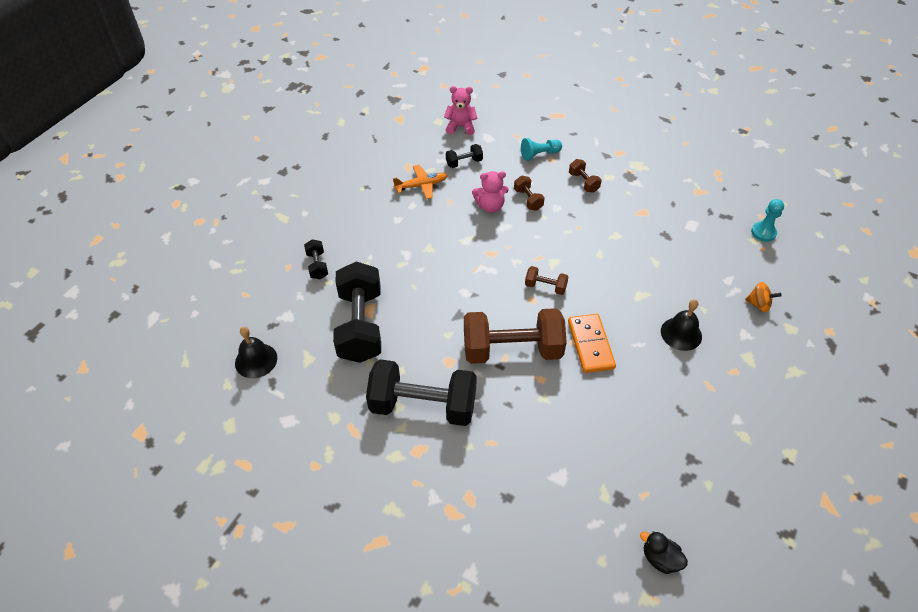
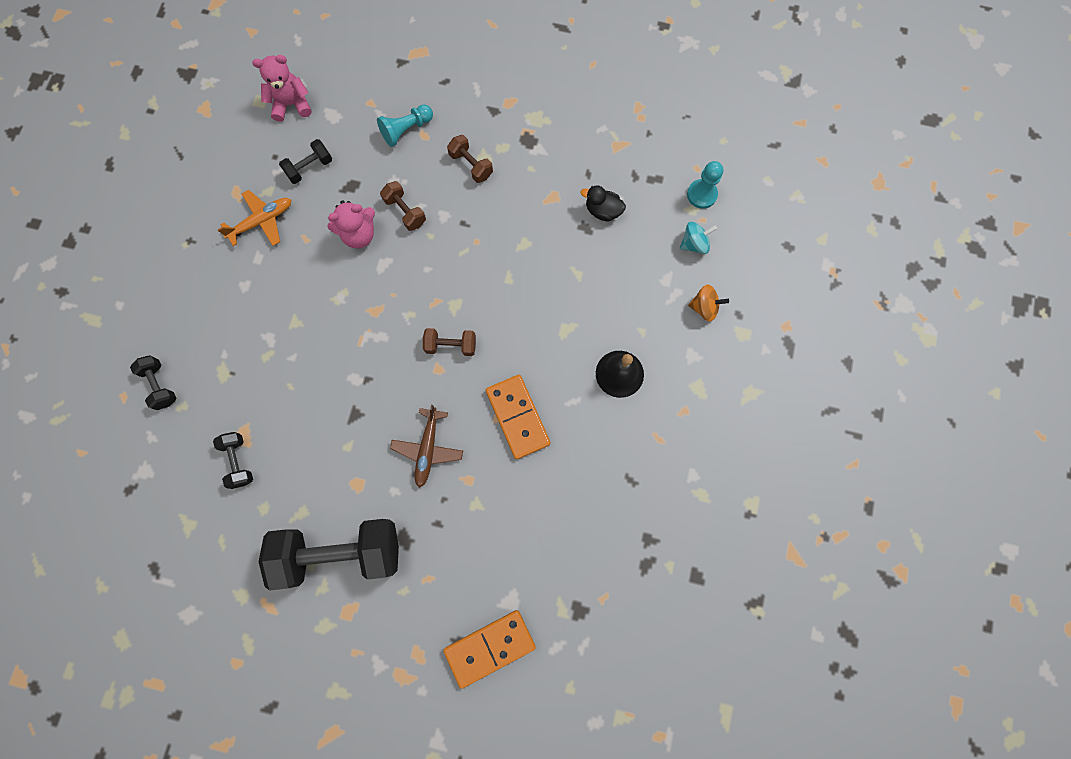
camera: 15 degrees left, 25 degrees up
(256, 360) = (125, 544): black bell -> none
(360, 326) = (238, 461): black dumbbell -> black dumbbell, size x0.45
(512, 350) = (428, 448): brown dumbbell -> brown plane
(534, 508) = (489, 647): none -> orange domino
(660, 558) = (629, 668): black duck -> black duck (602, 211)
(754, 262) = (694, 244): none -> turquoise spinning top

